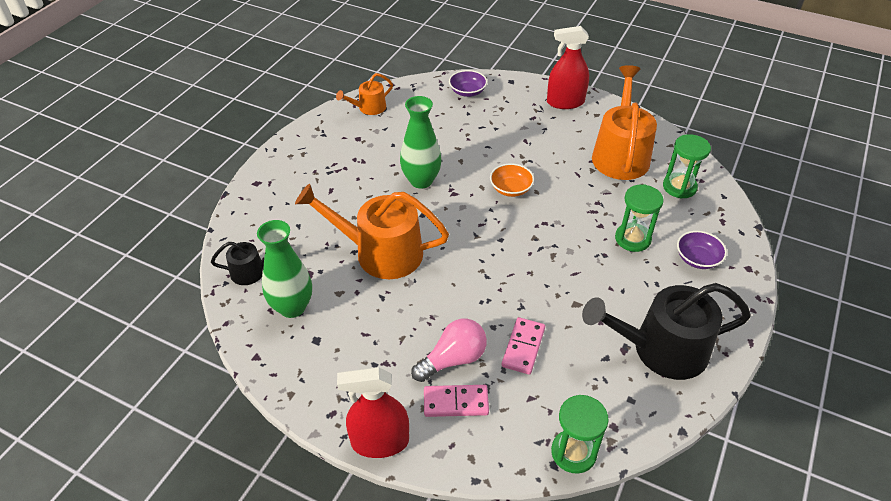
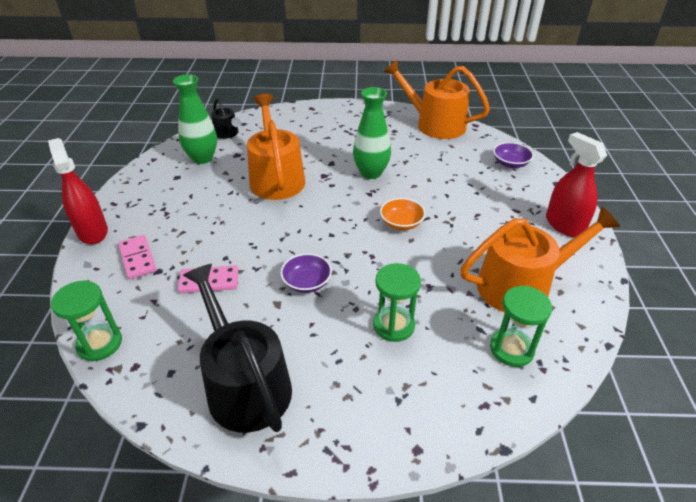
camera: 65 degrees right, 5 degrees down
(369, 108) = (435, 124): orange watering can -> orange watering can, size x1.96
(453, 359) = (181, 245): pink light bulb -> none
(697, 259) = (400, 391): purple bowl -> purple bowl (307, 282)

